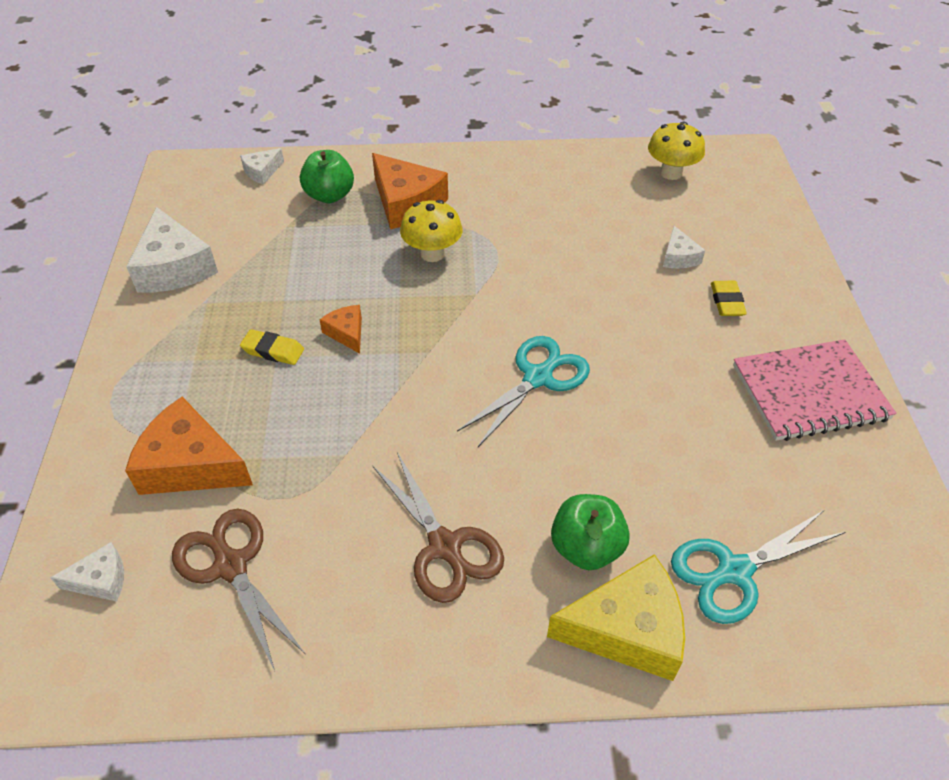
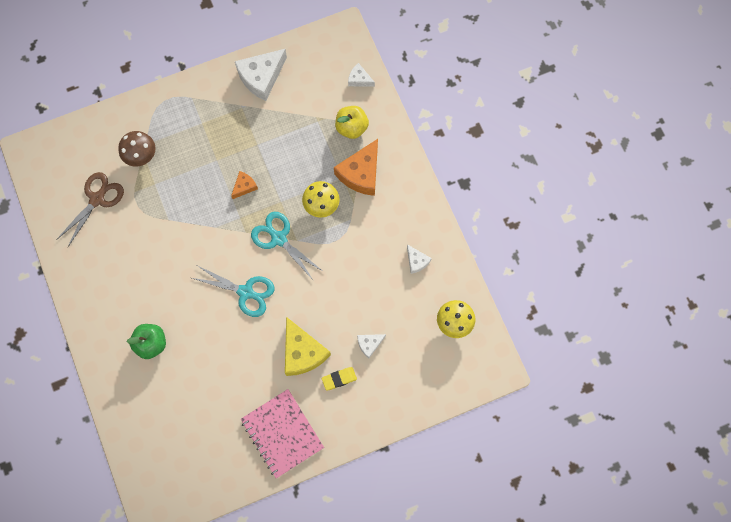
camera: 70 degrees right, 25 degrees up
(101, 580) = (75, 152): white cheese -> white cheese (416, 261)
(190, 464) = (141, 156): orange cheese -> brown mushroom
(273, 350) = (220, 157): yellow eraser -> none
(329, 195) = (351, 127): green apple -> yellow apple
(446, 547) = (132, 283): brown scissors -> none
(627, 629) = (116, 371): yellow cheese -> yellow cheese (302, 352)
(733, 572) = (158, 410): turquoise scissors -> turquoise scissors (278, 238)

